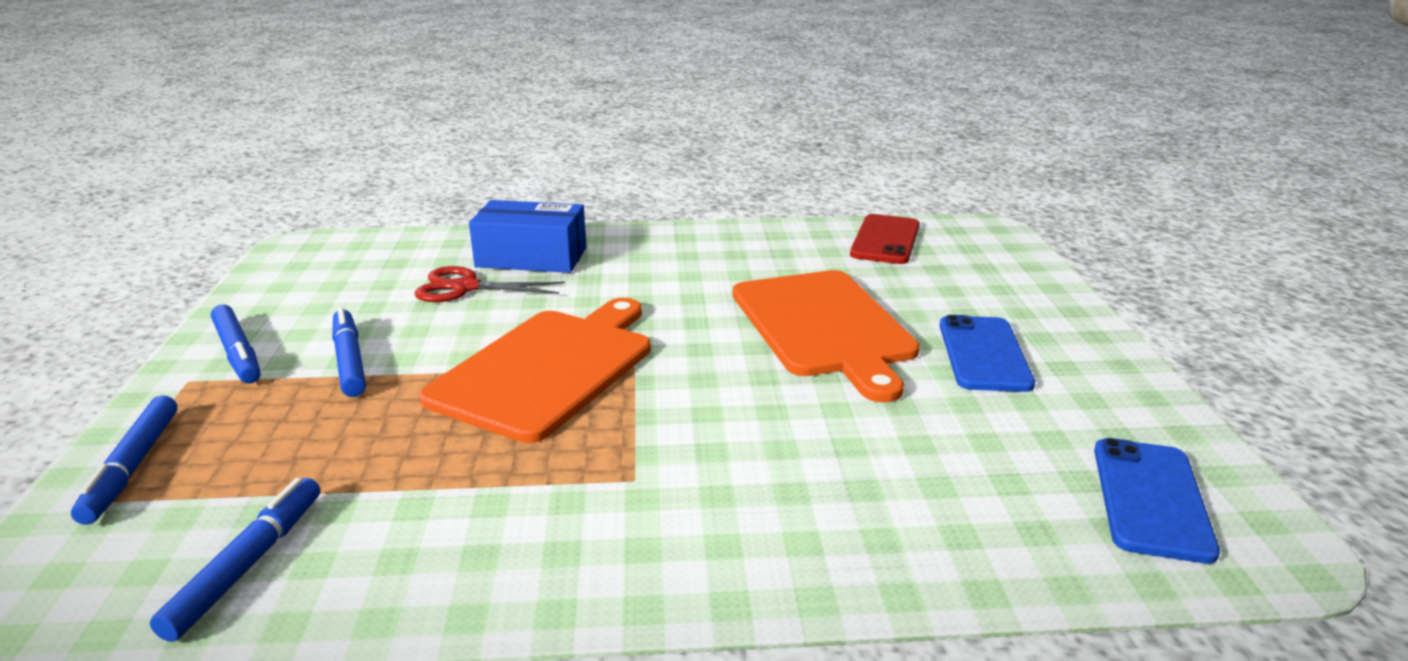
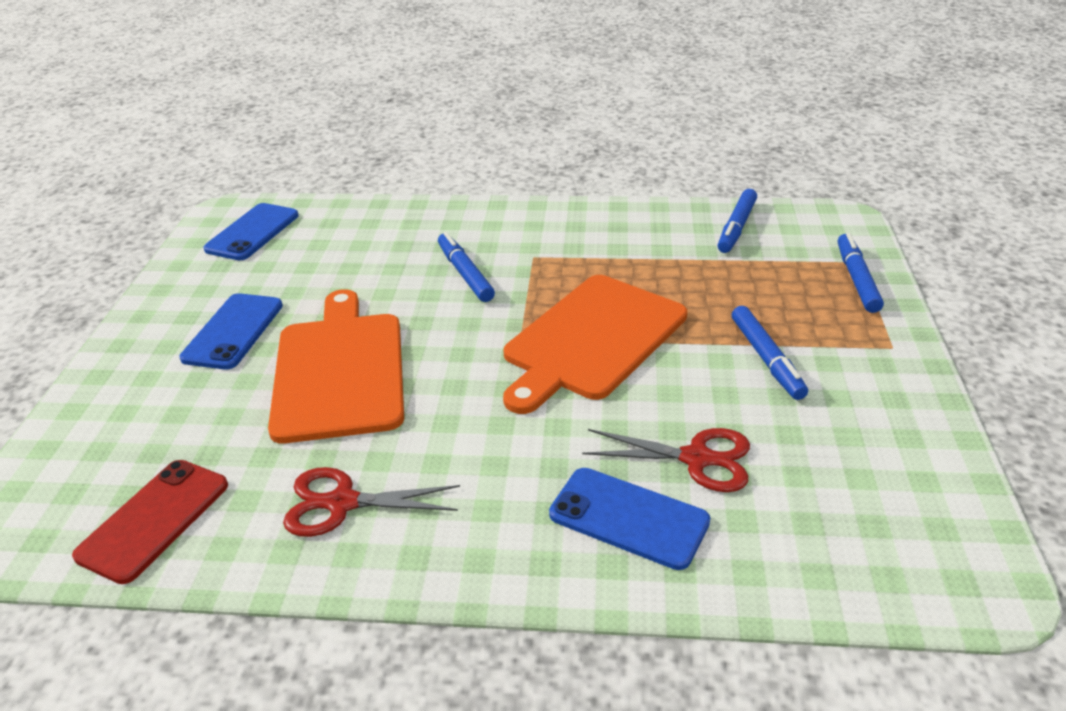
camera: 170 degrees left, 10 degrees up
(238, 352) = (877, 375): blue marker -> blue marker (465, 274)
(531, 257) = (628, 518): blue box -> blue phone
(753, 253) = (342, 503): none -> red scissors

